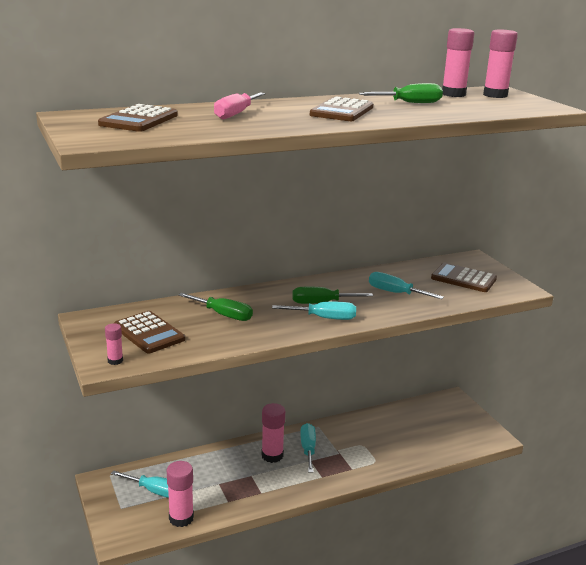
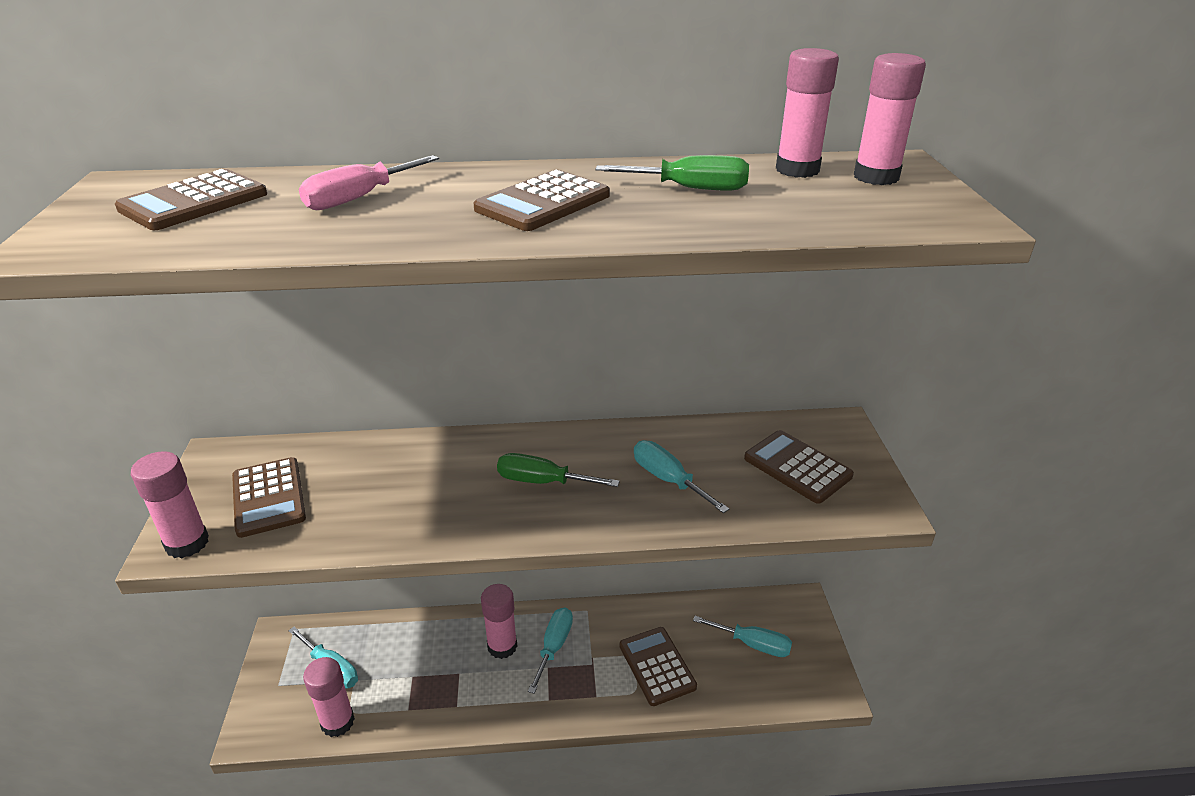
camera: 20 degrees right, 10 degrees up
(115, 361) = (187, 543): pink glue stick -> pink glue stick, size x1.86
(223, 315) = (390, 480): green screwdriver -> none
(324, 318) = (526, 514): turquoise screwdriver -> turquoise screwdriver (753, 644)
(382, 446) = (657, 666): none -> brown calculator

